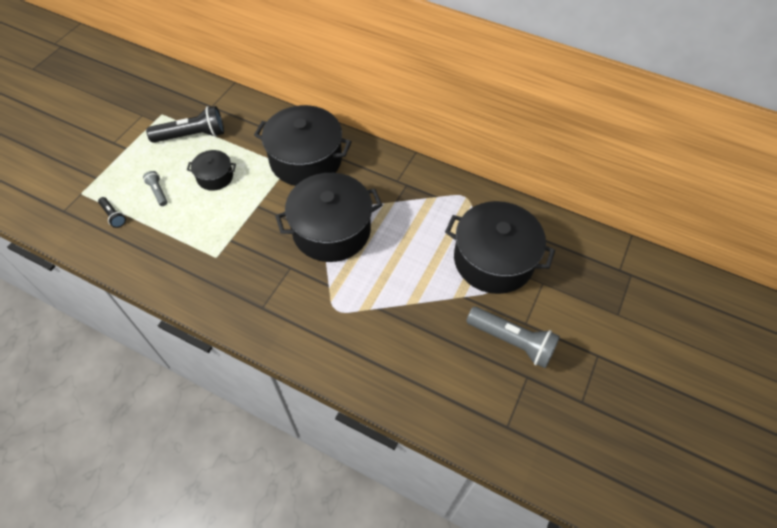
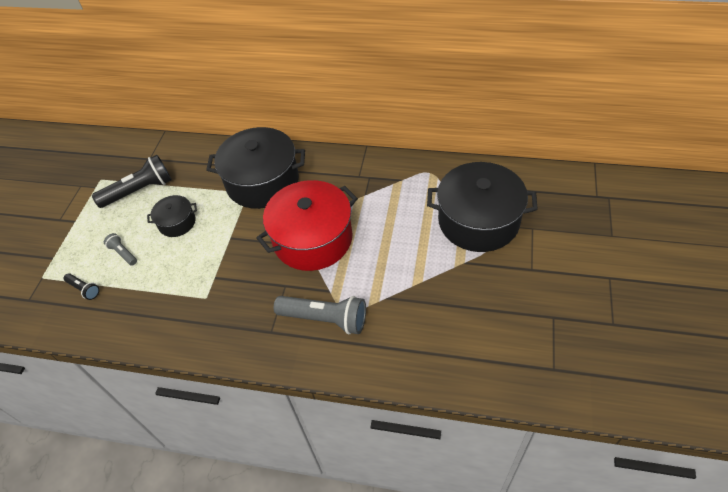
camera: 10 degrees left, 5 degrees down
(331, 230) = (312, 239): black pot -> red pot
(512, 341) = (526, 289): grey flashlight -> grey flashlight (325, 319)

